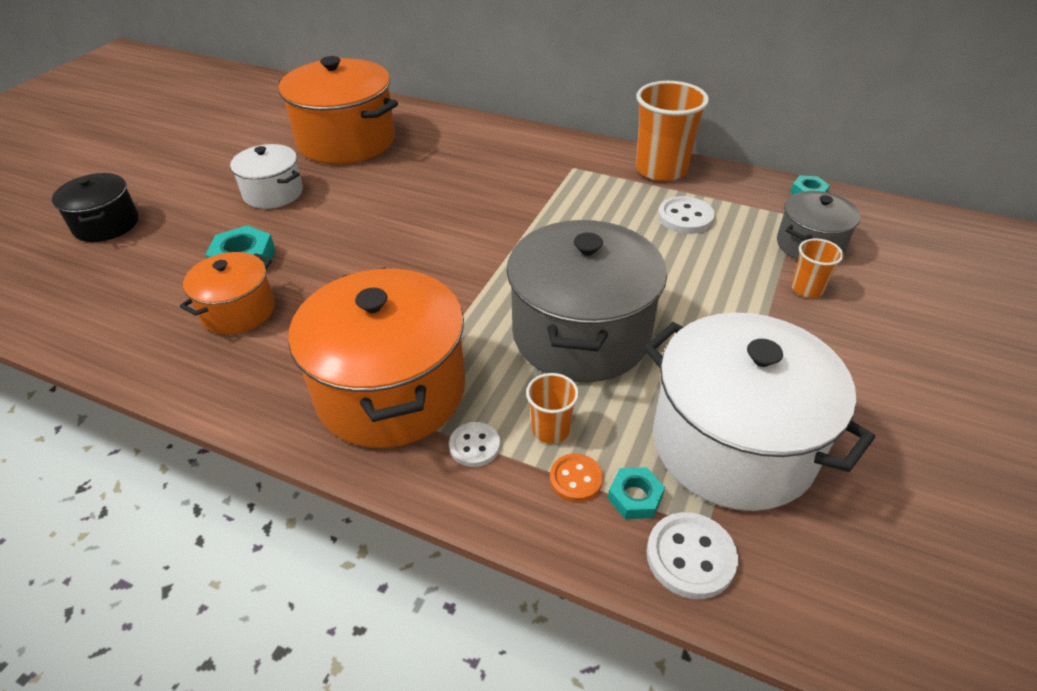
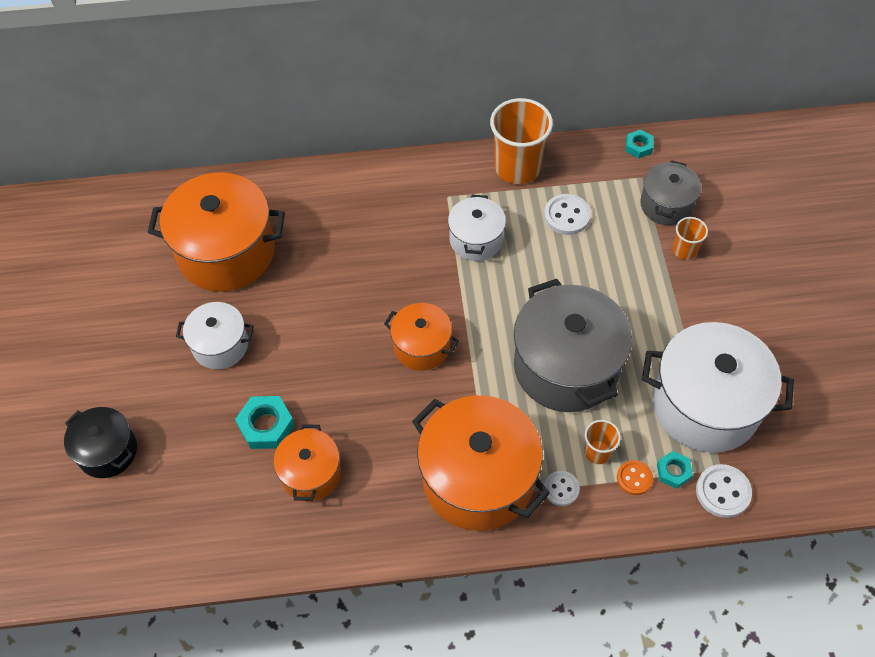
camera: 30 degrees left, 15 degrees up
(444, 259) = (422, 346): none -> orange pot
(573, 204) = (476, 240): none -> white pot

